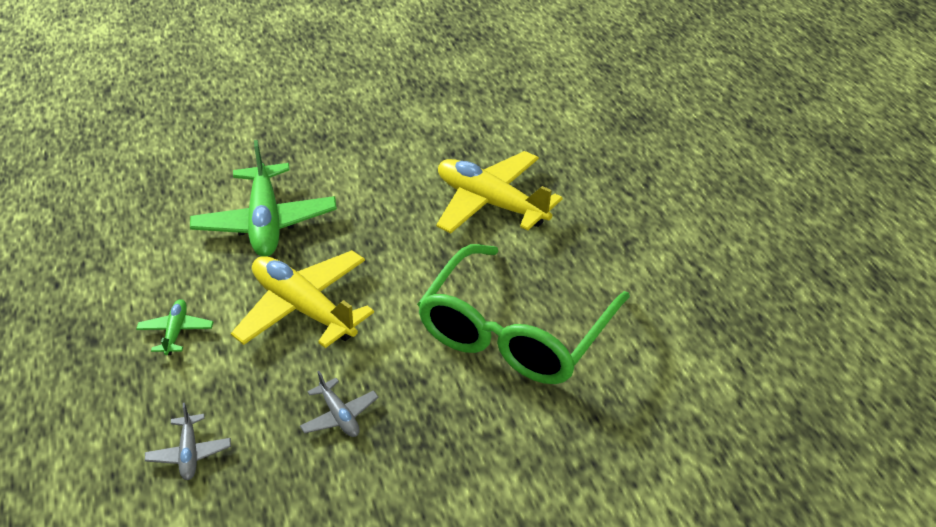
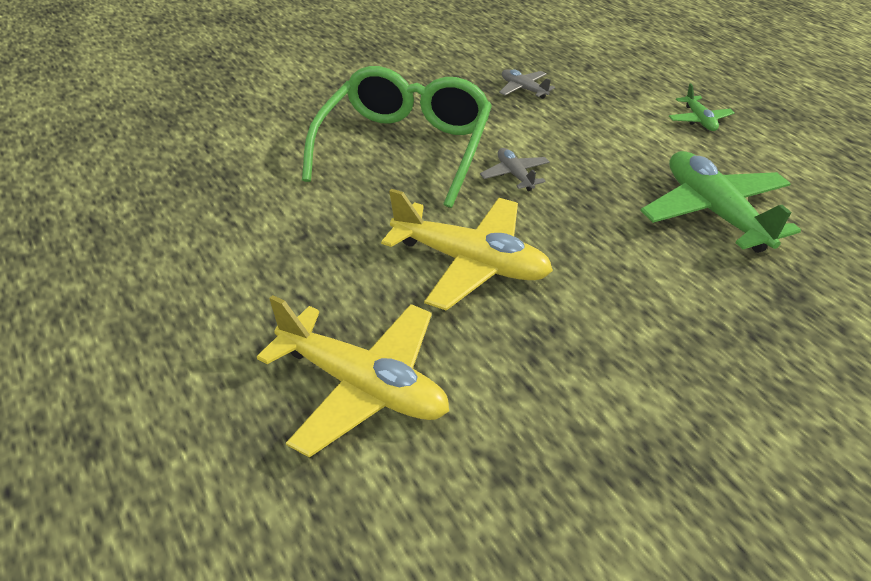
camera: 165 degrees right, 0 degrees up
(189, 453) = (613, 64): grey plane -> grey plane (515, 175)
(304, 309) = (604, 145): yellow plane -> yellow plane (362, 386)

